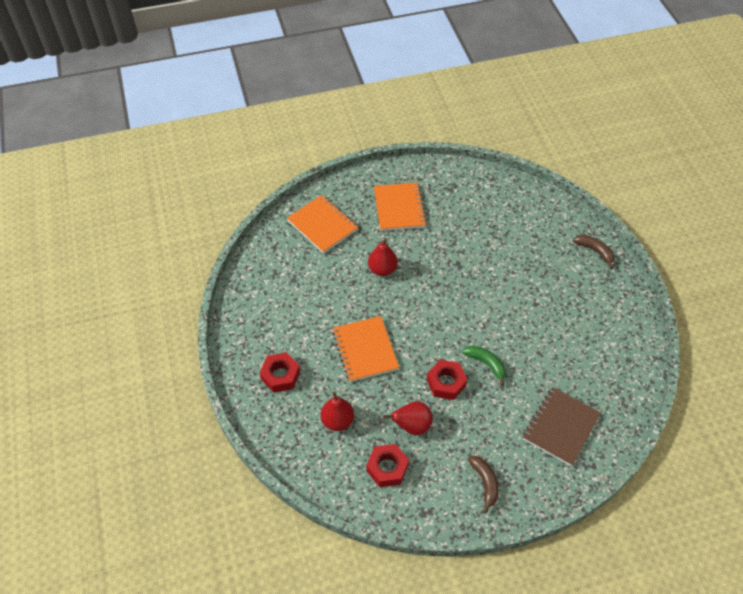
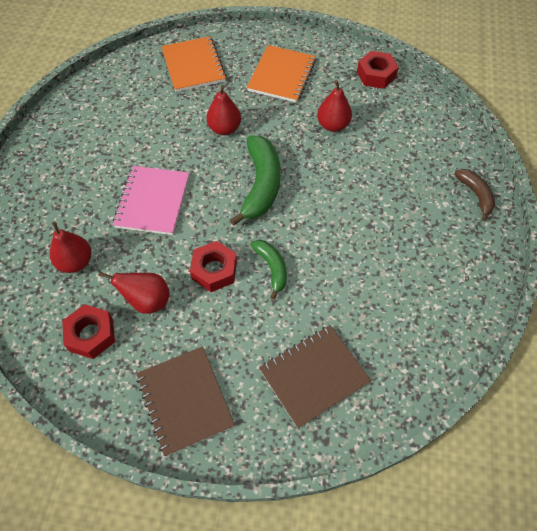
camera: 25 degrees right, 5 degrees up
(280, 375) = (52, 193): red nut -> red nut (376, 75)
(365, 350) = (153, 201): orange notebook -> pink notebook
(439, 304) = (261, 185): none -> green banana
(463, 235) = (333, 125): none -> red pear
(485, 483) = (185, 400): brown banana -> brown notebook

